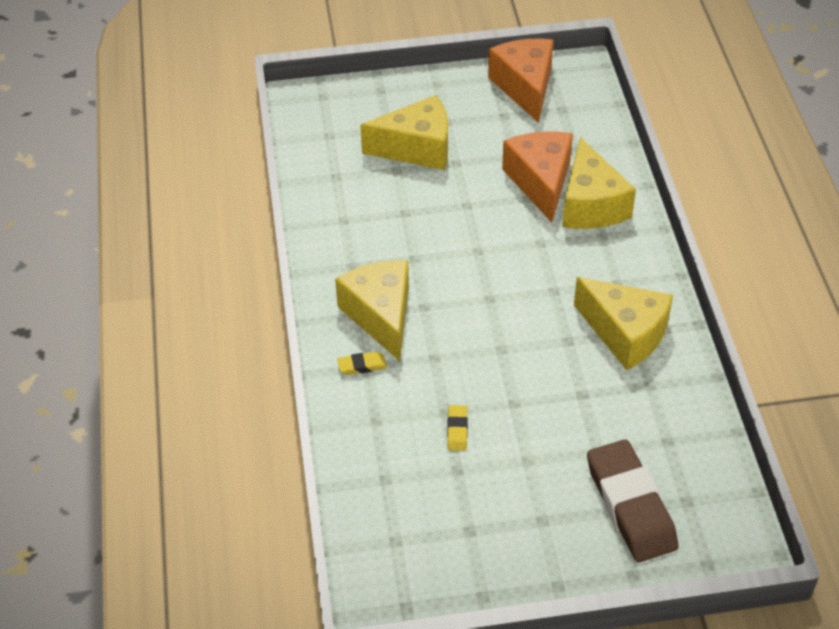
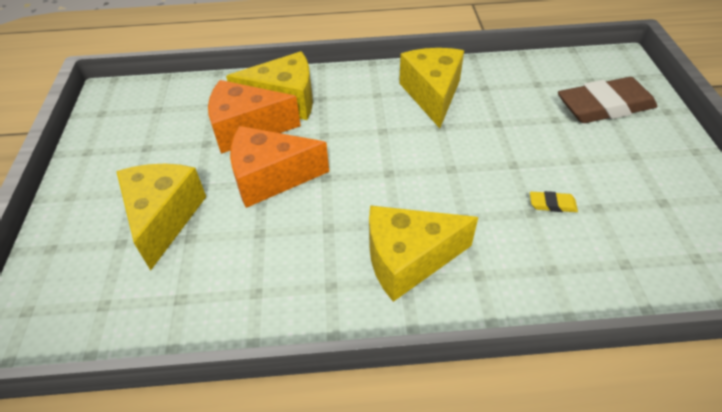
camera: 85 degrees left, 0 degrees up
(362, 366) = (479, 279): yellow eraser -> none
(525, 87) = (114, 130): orange cheese -> orange cheese (271, 178)
(625, 333) = (432, 95): yellow cheese -> yellow cheese turned 45 degrees counterclockwise

